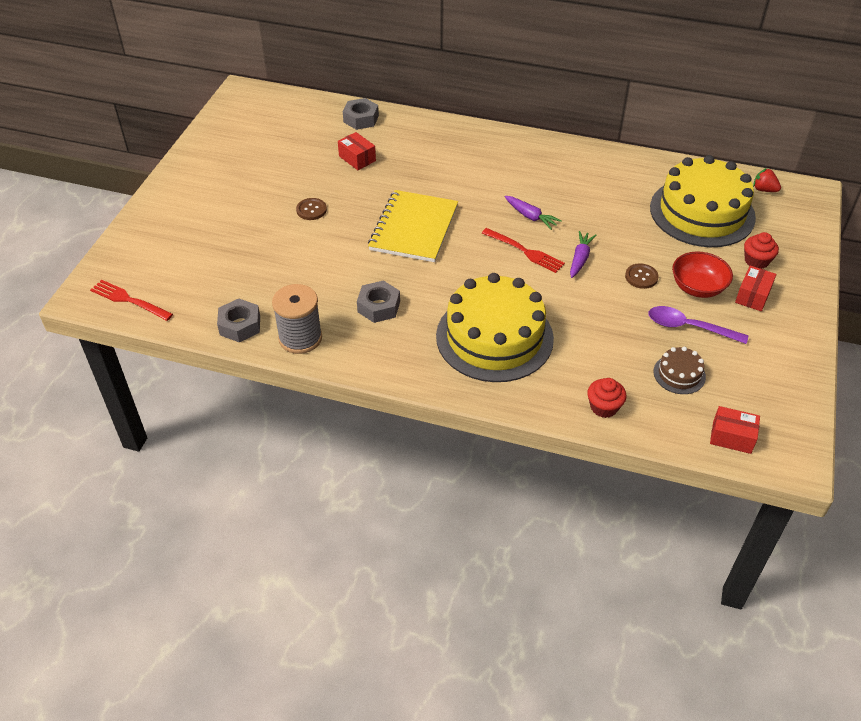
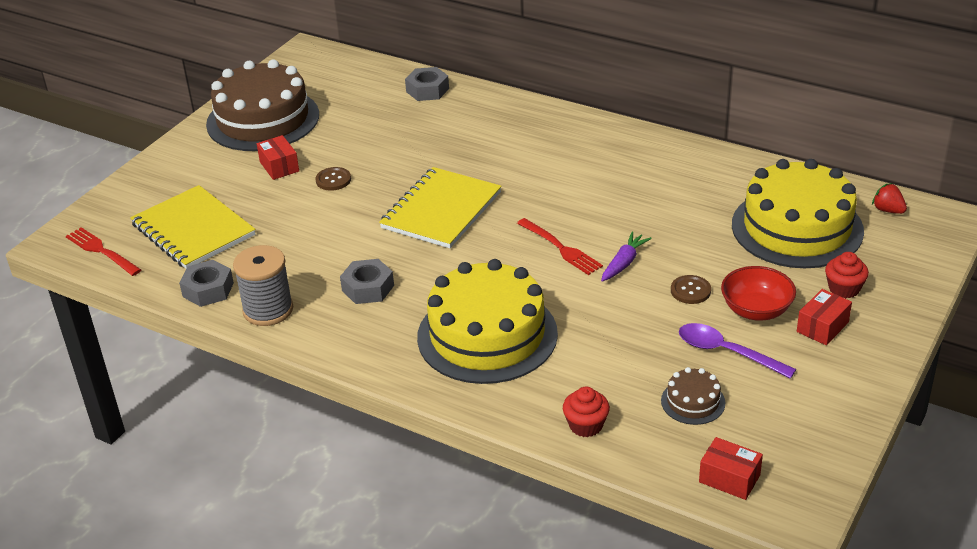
camera: 15 degrees right, 10 degrees down
(205, 270) = (193, 230): none -> yellow notebook
(228, 159) = (263, 119): none -> brown cake
(357, 158) = (406, 131): red box -> red box (279, 166)
(530, 216) = (583, 212): purple carrot -> none

